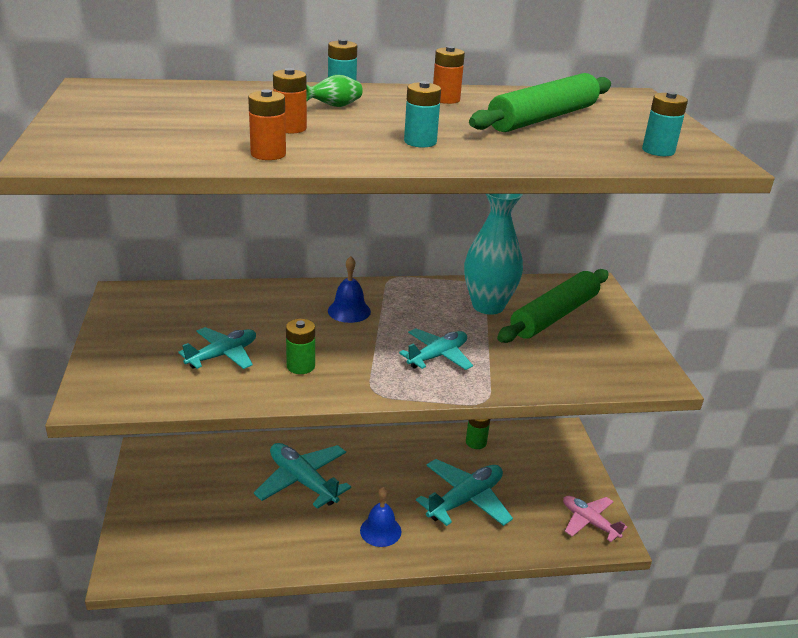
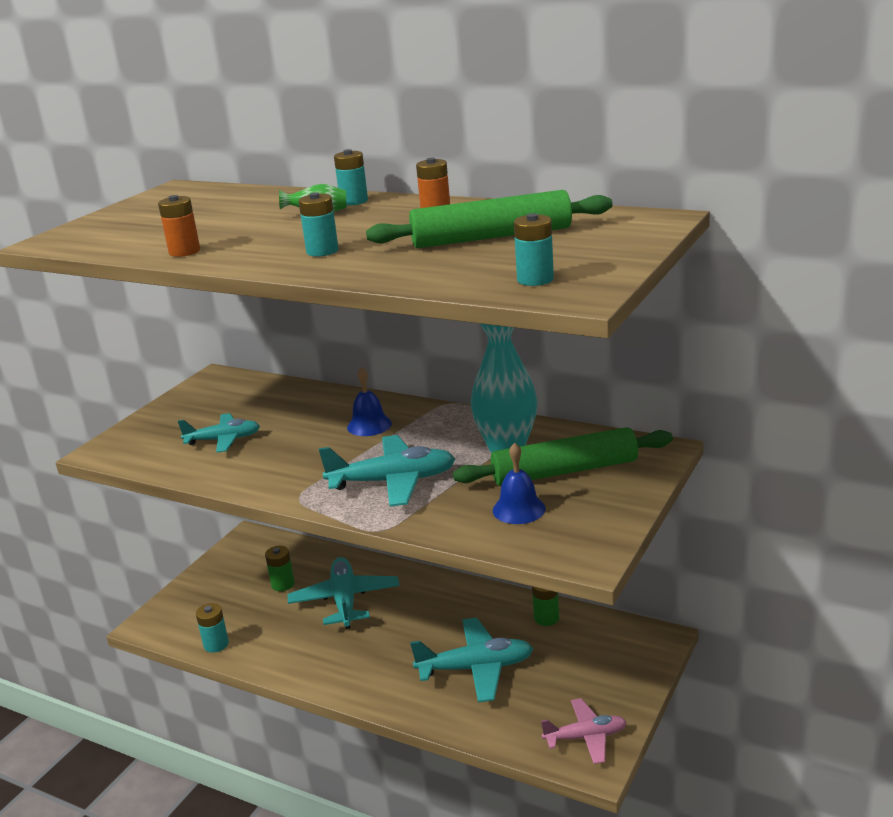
camera: 40 degrees right, 5 degrees down
(219, 564) = (216, 644): none -> turquoise battery
(290, 128) = (244, 231): orange battery -> none
(300, 366) = (269, 462): green battery -> green battery (283, 584)
(380, 531) = (368, 666): blue bell -> blue bell (519, 509)
(437, 356) = (392, 481): turquoise plane -> turquoise plane, size x1.53
(589, 522) = (585, 737): pink plane -> pink plane turned 90 degrees clockwise

